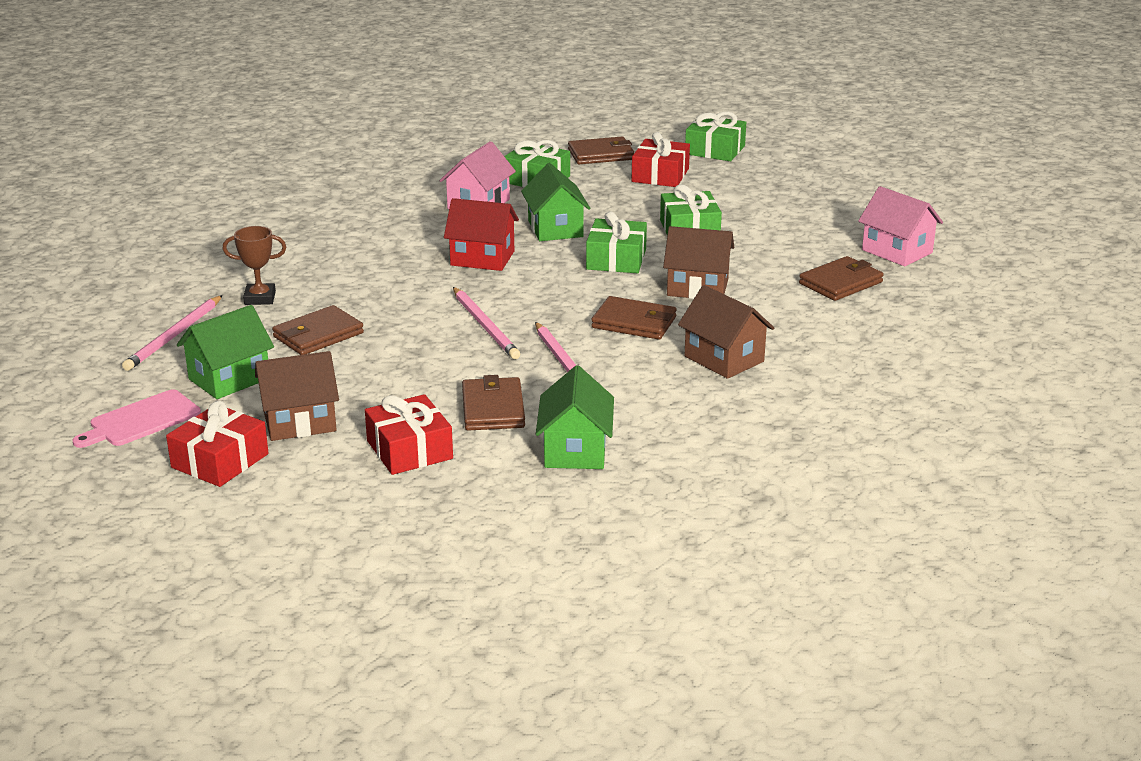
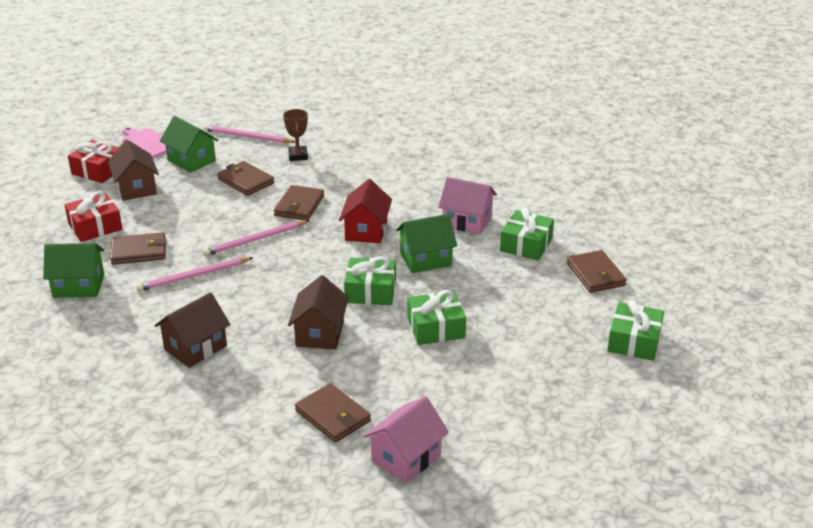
camera: 85 degrees right, 5 degrees up
(634, 322) = (258, 303): brown wallet -> brown wallet (299, 206)
(660, 175) = (557, 309): red gift -> none

